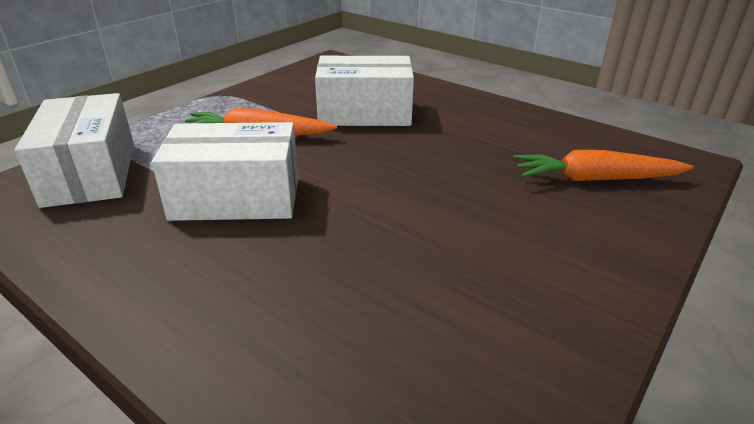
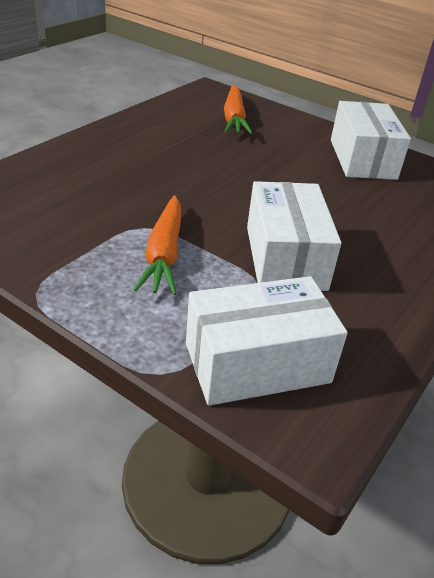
camera: 95 degrees left, 5 degrees up
(364, 113) = (116, 191): white box -> white box (362, 159)

